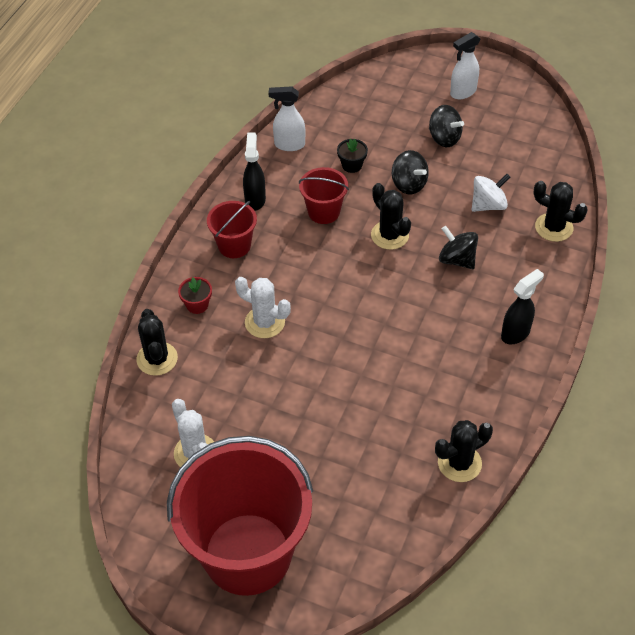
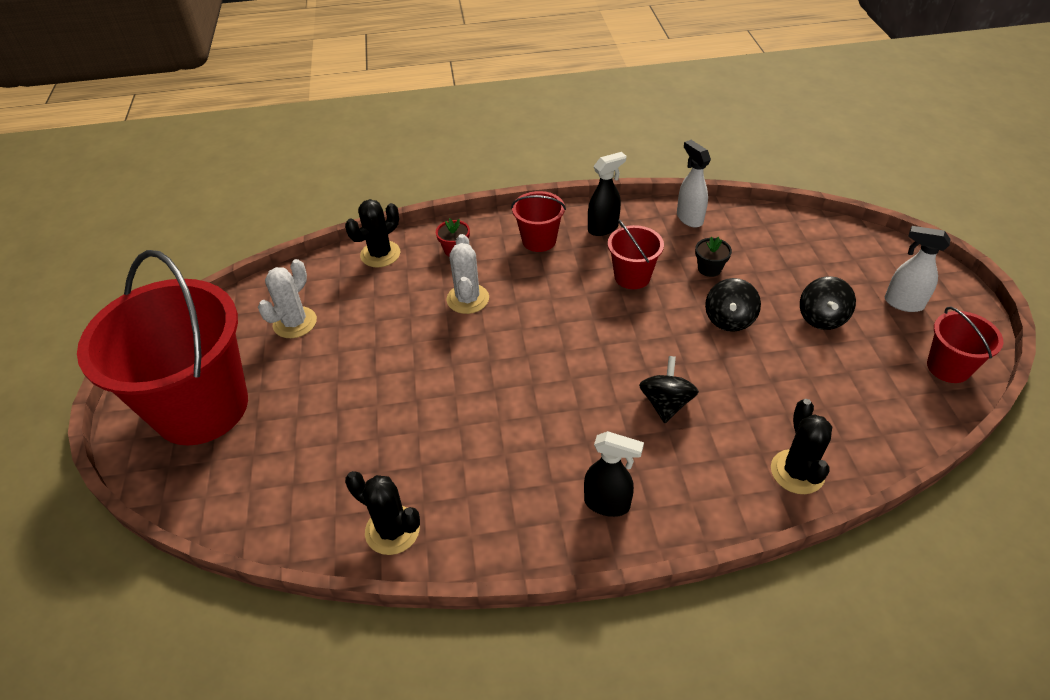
camera: 60 degrees right, 5 degrees down
(389, 235) = (648, 336): black cactus -> none
(488, 205) = (768, 396): white spinning top -> none
(527, 109) = (948, 367): none -> red bucket

